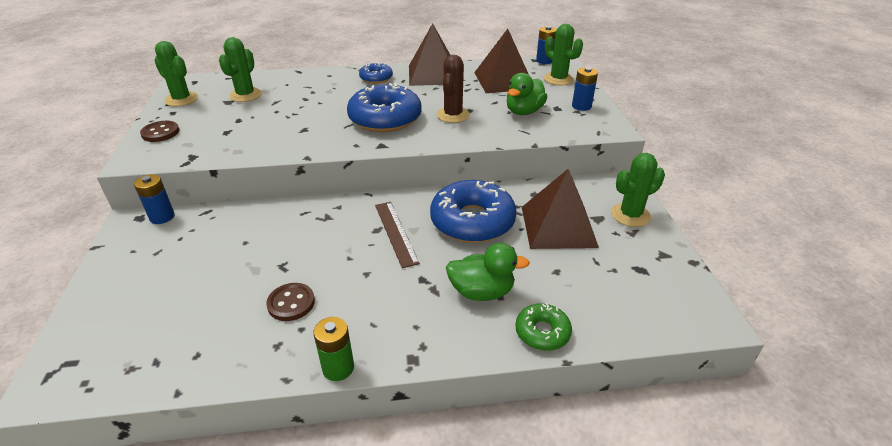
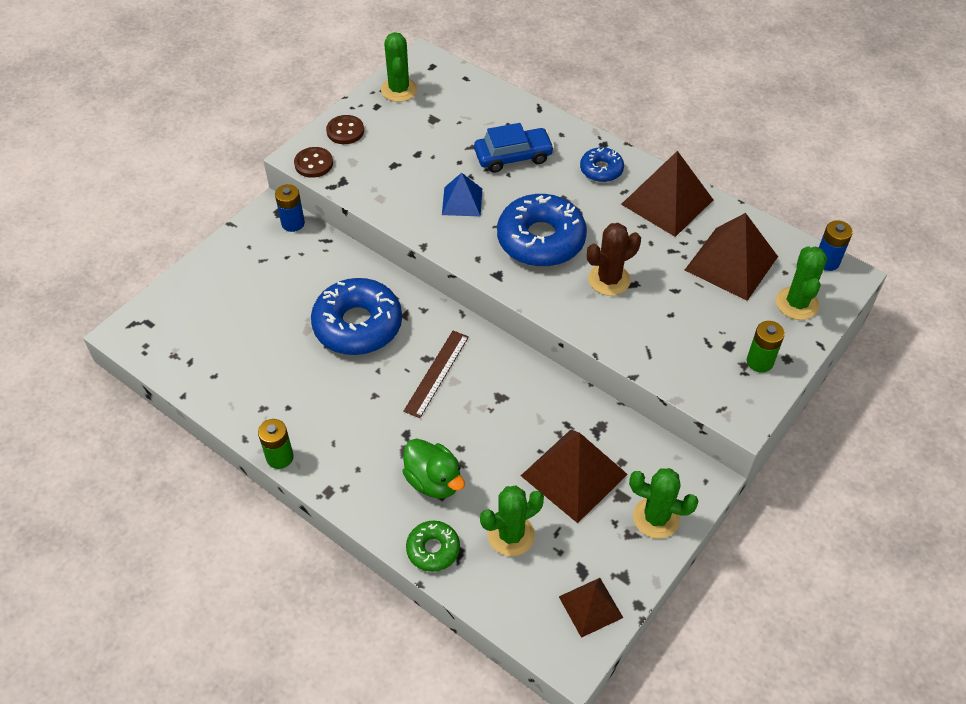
camera: 45 degrees right, 15 degrees up
(245, 95) = (456, 118): green cactus -> green cactus (511, 535)
(291, 303) = (301, 380): brown button -> brown button (313, 164)
(305, 126) = (462, 201): none -> blue pyramid
(311, 94) = (513, 156): none -> blue car
(472, 221) = (509, 410): blue donut -> blue donut (358, 325)
(524, 112) = (685, 325): green duck -> none
(581, 106) = (759, 362): blue battery -> green battery
(675, 284) = (590, 607): none -> brown pyramid

